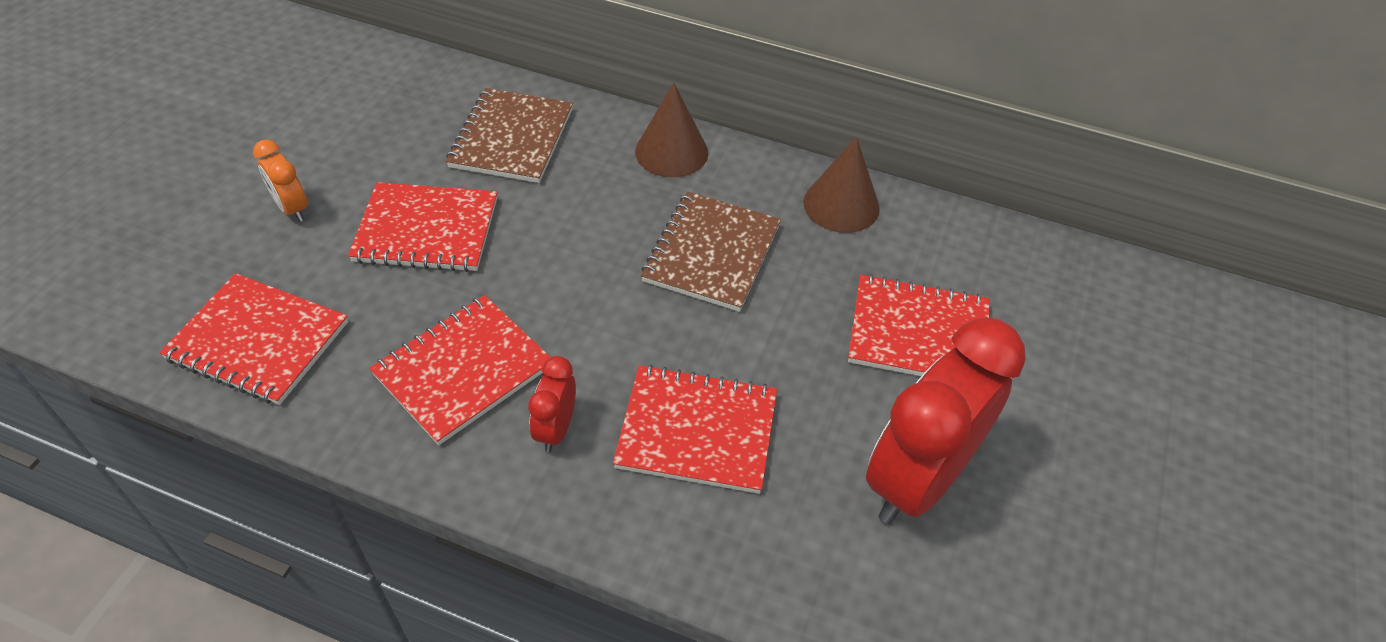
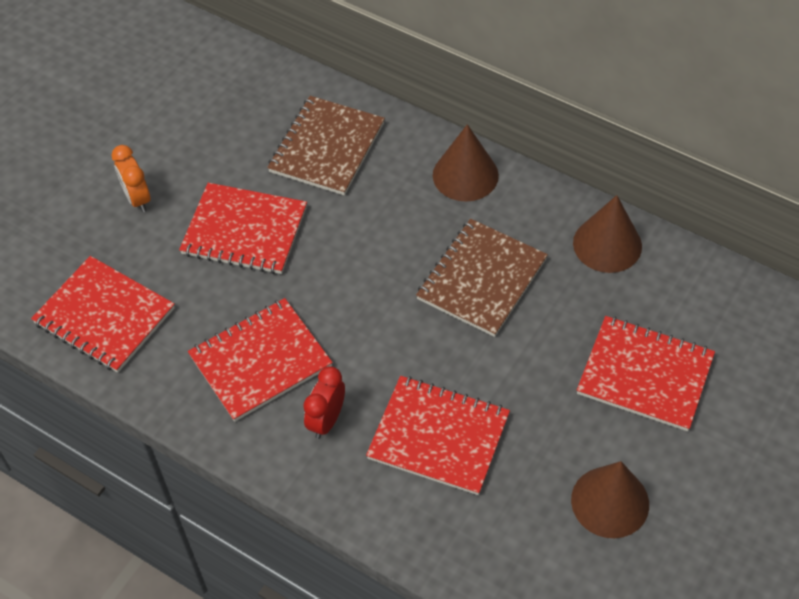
camera: 15 degrees right, 5 degrees up
(917, 480) = (610, 502): red clock -> brown cone

